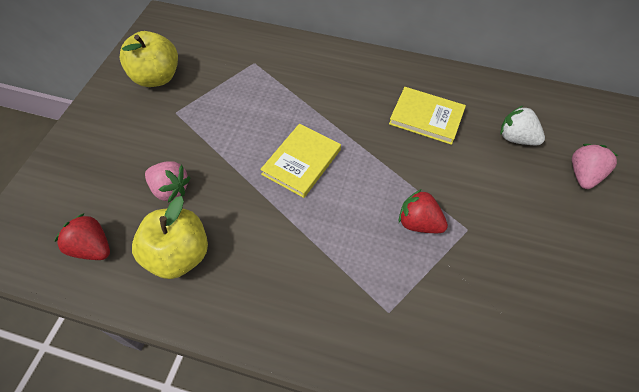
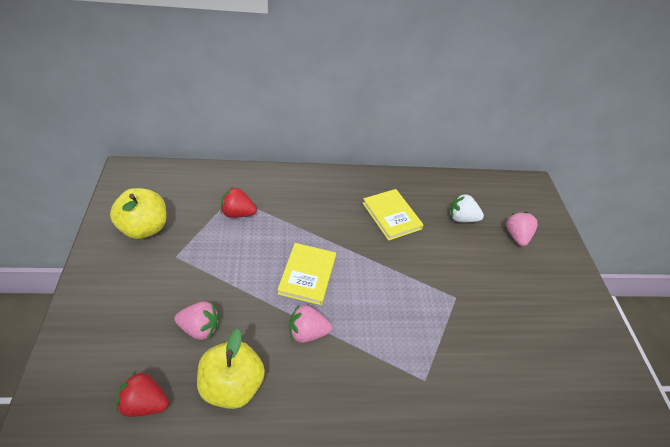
camera: 25 degrees left, 10 degrees down
(277, 222) = (307, 332): none -> pink strawberry
(418, 223) = (419, 302): red strawberry -> red strawberry (237, 213)
(426, 117) = (391, 216): yellow book -> yellow book turned 60 degrees clockwise

